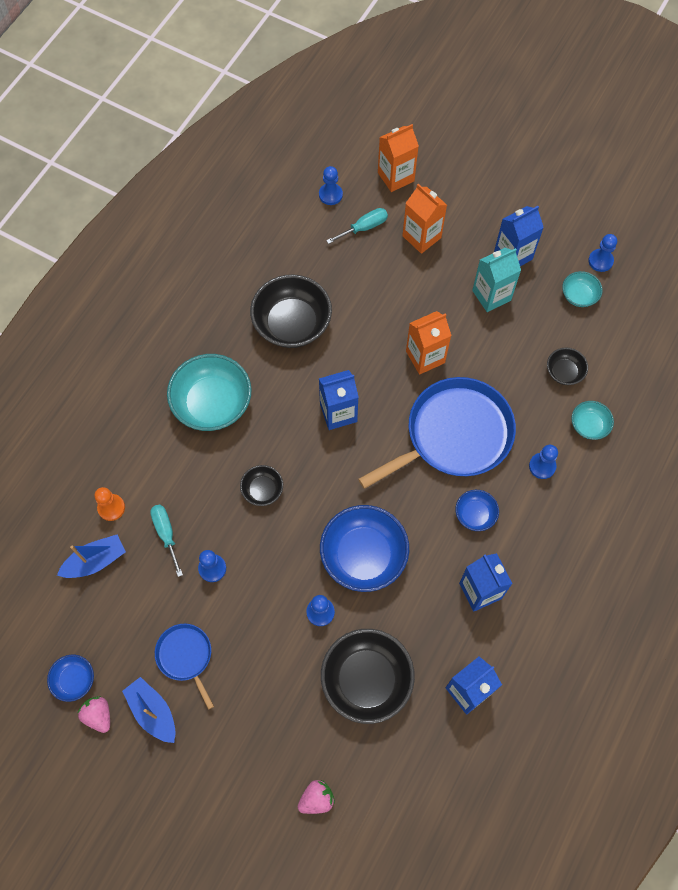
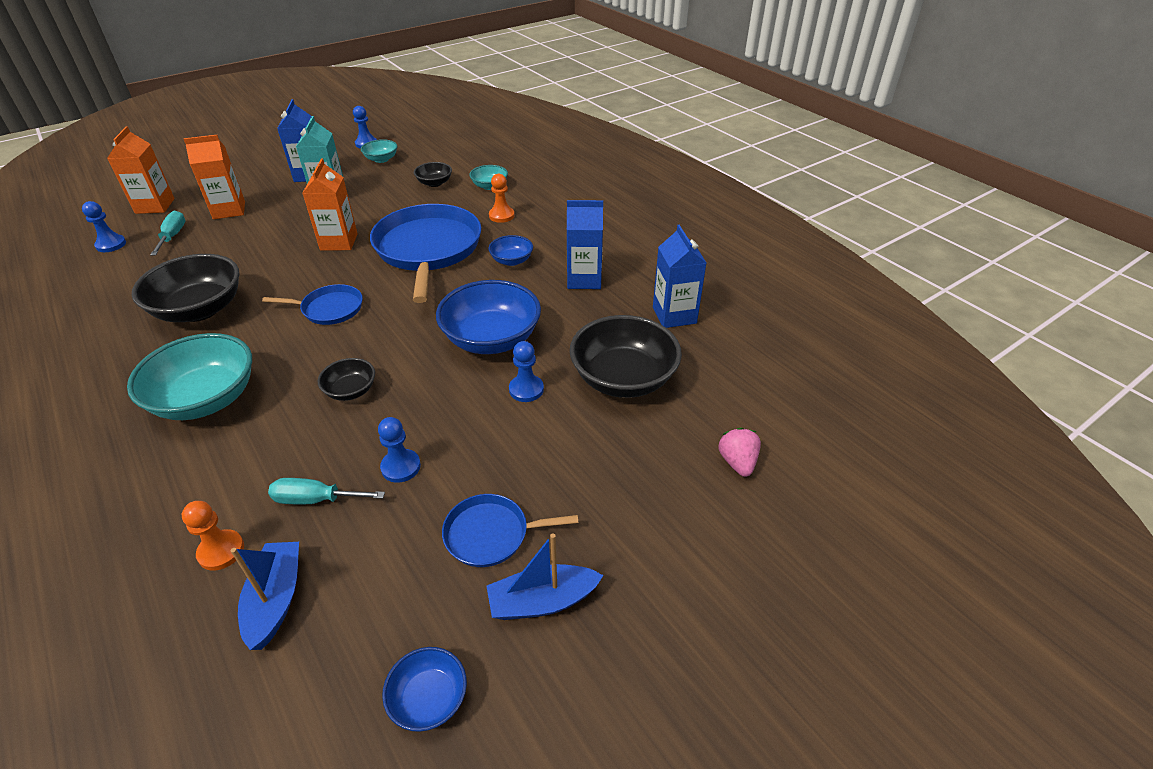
camera: 65 degrees left, 25 degrees down
(98, 715) = (505, 680): pink strawberry -> none
(338, 413) = (329, 309): blue carton -> blue pan
(542, 466) = (501, 216): blue pawn -> orange pawn

